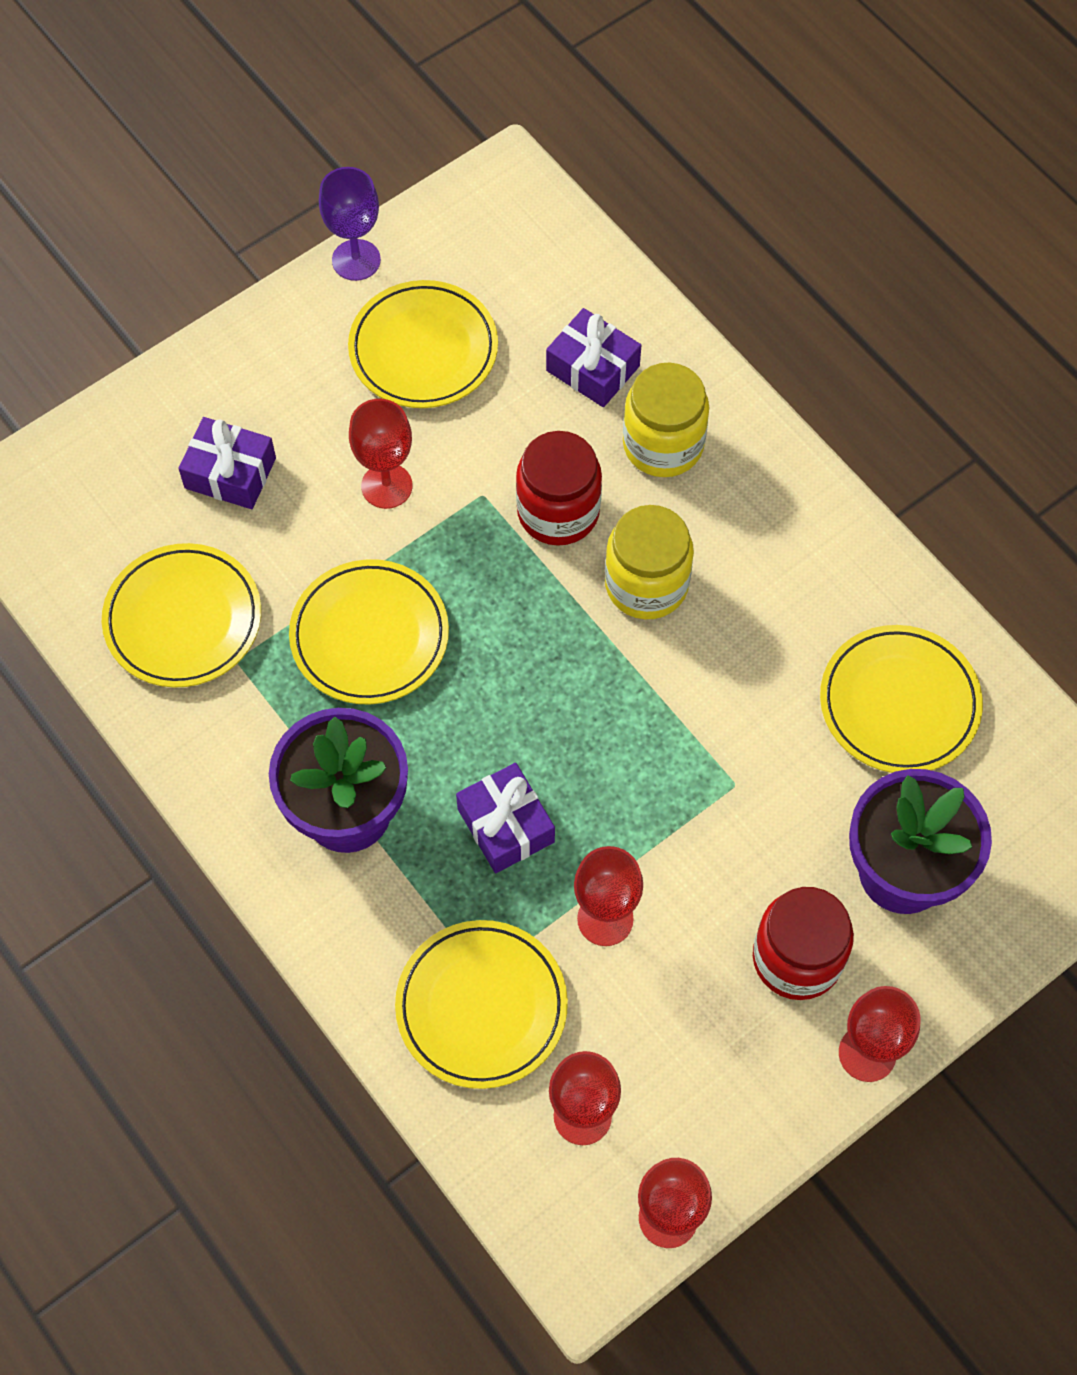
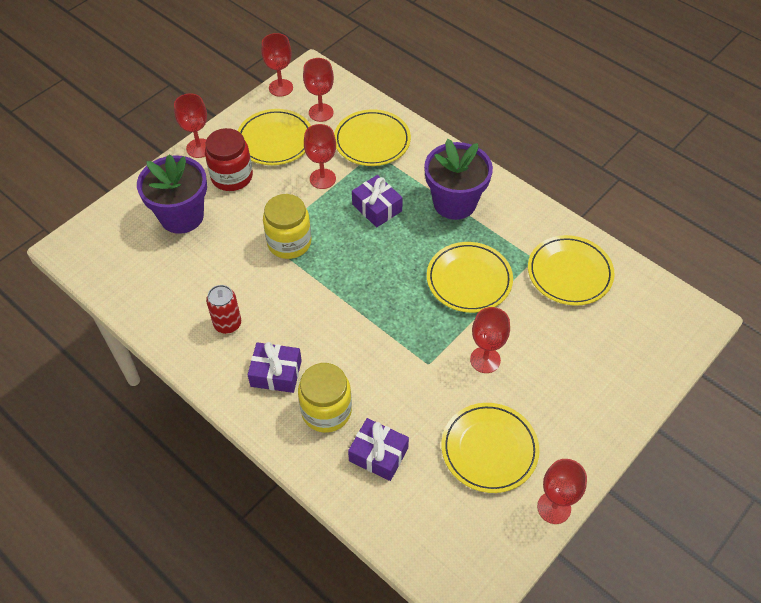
camera: 170 degrees right, 10 degrees down
(230, 473) = (577, 353): purple gift -> purple gift (276, 373)
(356, 260) = (554, 507): purple goblet -> red goblet
(558, 511) = (382, 361): red jar -> none
(646, 584) = (325, 328): yellow jar -> yellow jar (289, 242)
(817, 620) = (227, 324): none -> red can
(899, 703) = (182, 289): yellow plate -> yellow plate (275, 140)

